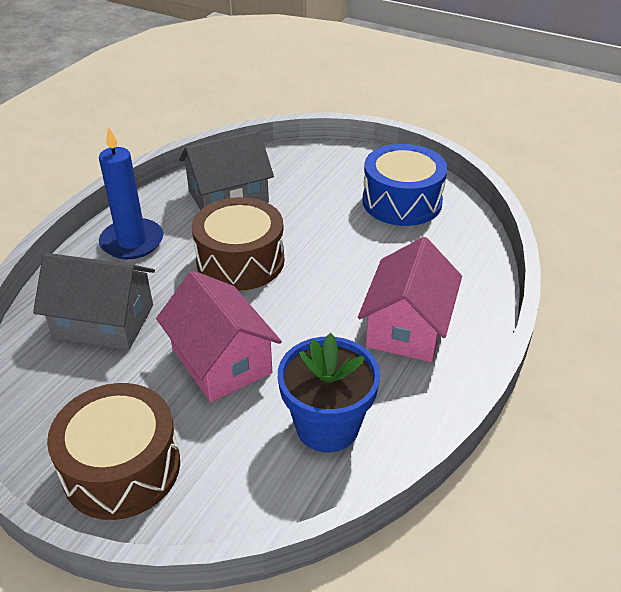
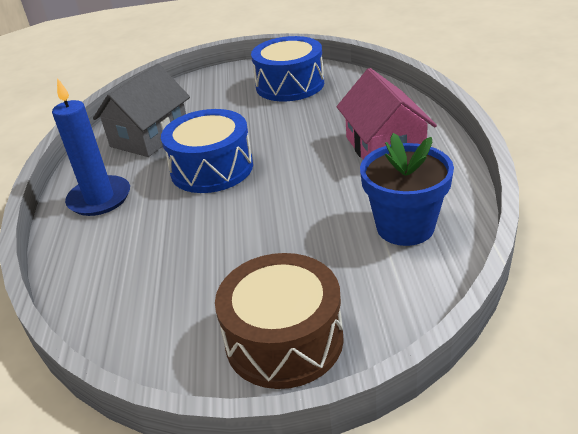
camera: 30 degrees left, 5 degrees down
(104, 321) = (141, 259): grey house -> none
(221, 360) = (276, 232): pink house -> none
(240, 261) = (212, 168): brown drum -> blue drum

